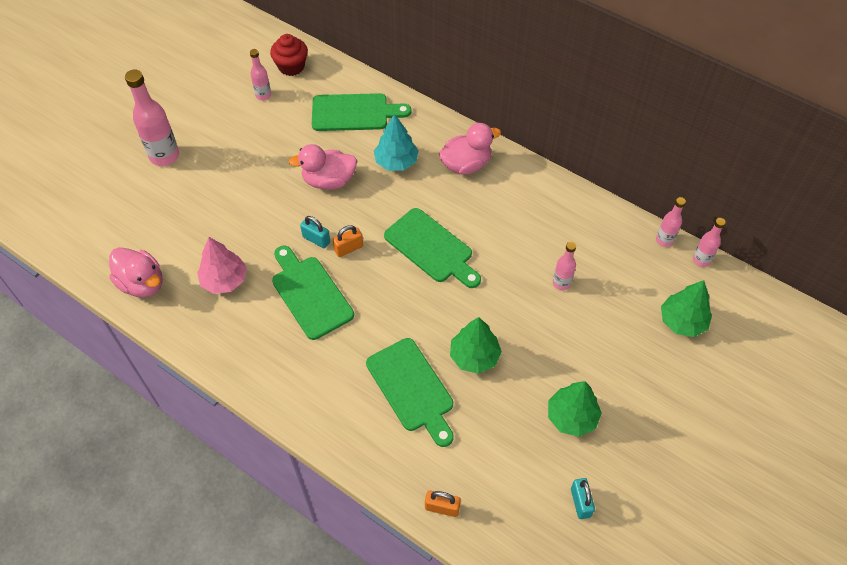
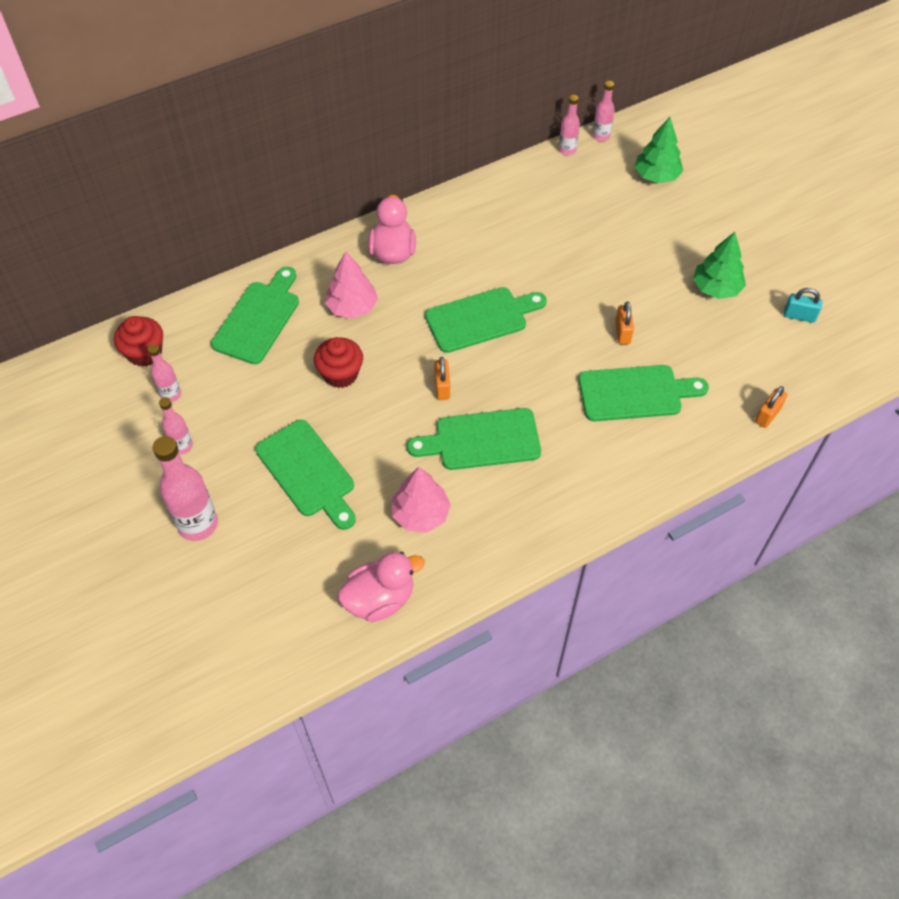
camera: 65 degrees left, 0 degrees up
(232, 198) = (308, 472): none -> green cutting board
(316, 239) = (414, 411): turquoise padlock -> none
(329, 181) = (340, 374): pink duck -> red cupcake
(396, 162) = (352, 307): turquoise tree -> pink tree
(474, 356) = (622, 332): green tree -> orange padlock
(561, 283) = (575, 238): pink bottle -> pink bottle (182, 446)

